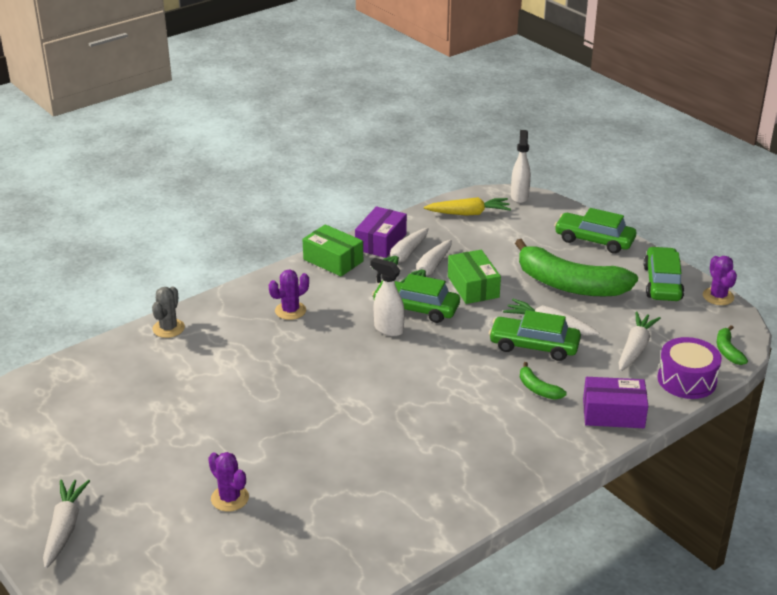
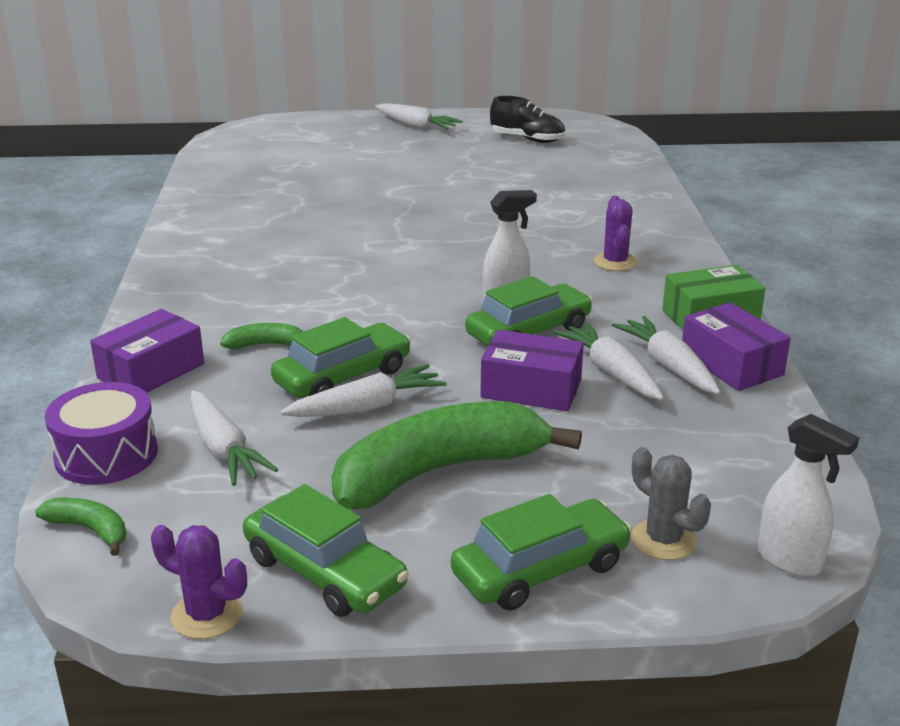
camera: 125 degrees right, 5 degrees down
(58, 439) = (527, 139): none -> black shoe
(168, 328) = (651, 202): grey cactus -> grey cactus (663, 540)
(230, 498) = (358, 173): purple cactus -> none
(468, 213) = (763, 473): yellow carrot -> none
(473, 287) = (531, 389): green box -> purple box

